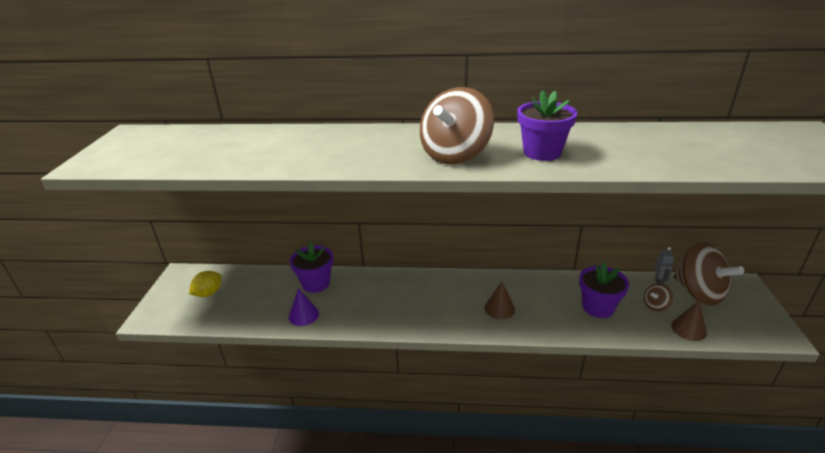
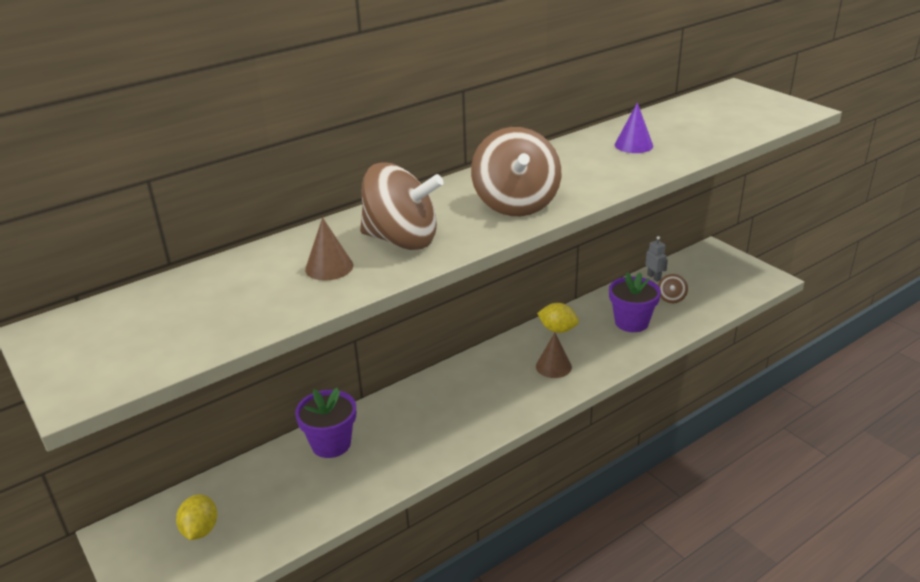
camera: 40 degrees left, 0 degrees up
(303, 315) = (363, 482): purple cone -> purple cone (633, 145)
(533, 285) = (557, 329): none -> yellow lemon
(542, 152) = (585, 174): purple flower pot -> none
(688, 329) = (712, 305): brown cone -> brown cone (329, 267)
(699, 293) = (690, 272): brown spinning top -> brown spinning top (402, 240)

